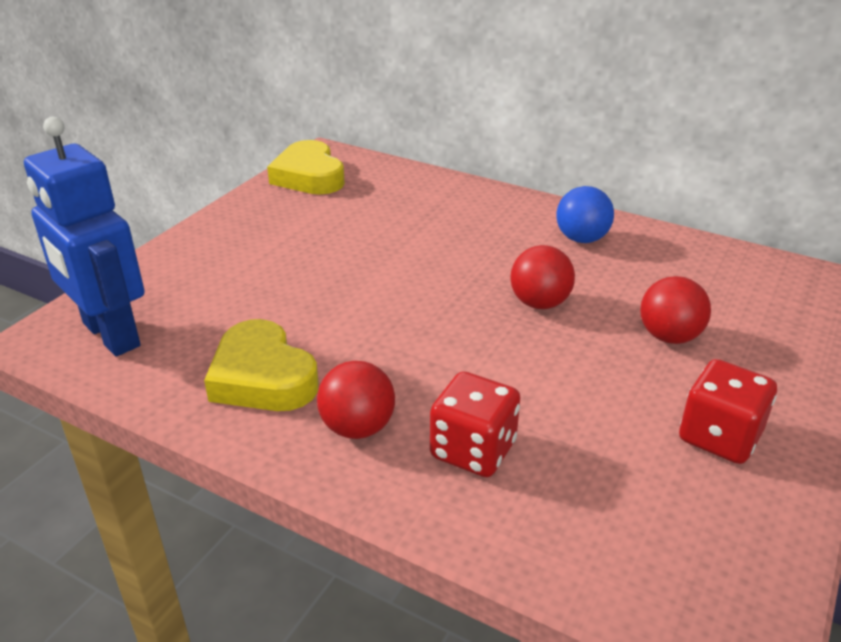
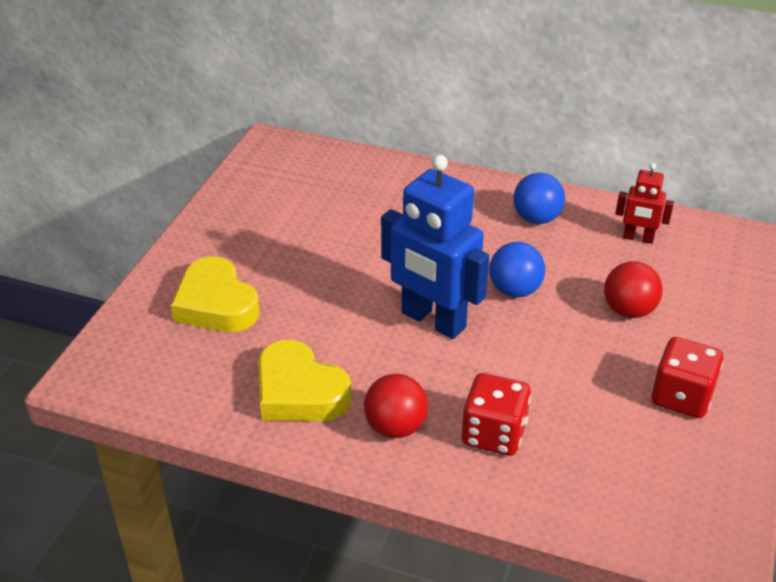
camera: 10 degrees left, 5 degrees up
(110, 335) = (147, 368): blue robot -> blue robot (433, 321)
(309, 176) = (263, 172): yellow heart -> yellow heart (216, 304)
(539, 303) = (515, 290): red ball -> blue ball
(693, 267) = (638, 238): none -> red robot

